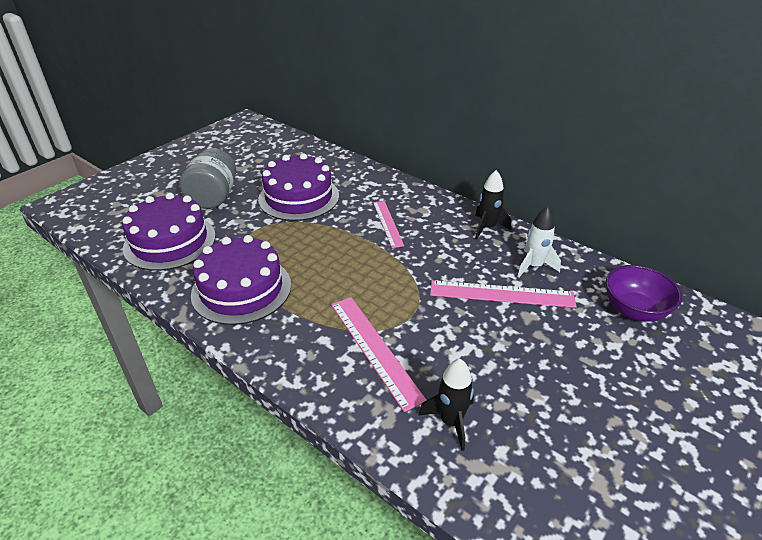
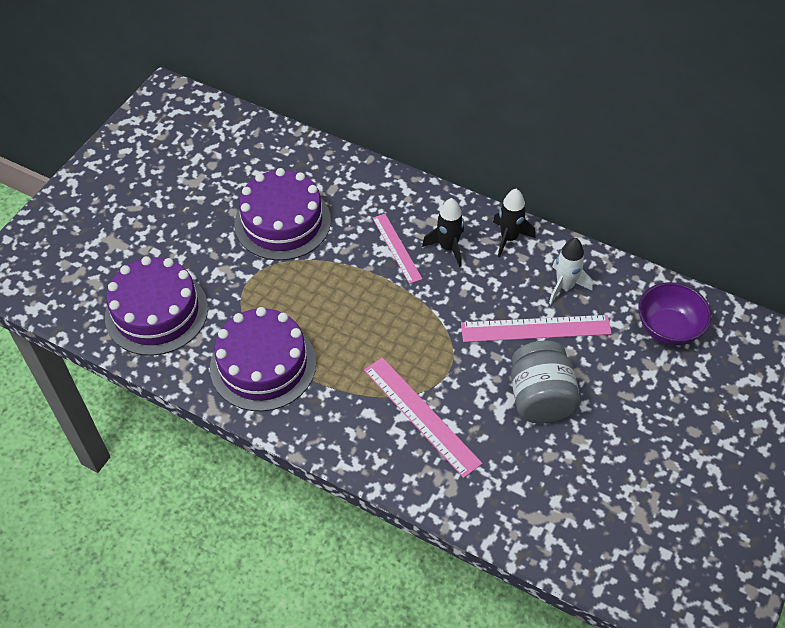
camera: 10 degrees left, 15 degrees up
(213, 197) = (180, 237): grey jar -> grey jar (540, 398)
(451, 421) = (507, 480): black rocket -> black rocket (448, 247)

